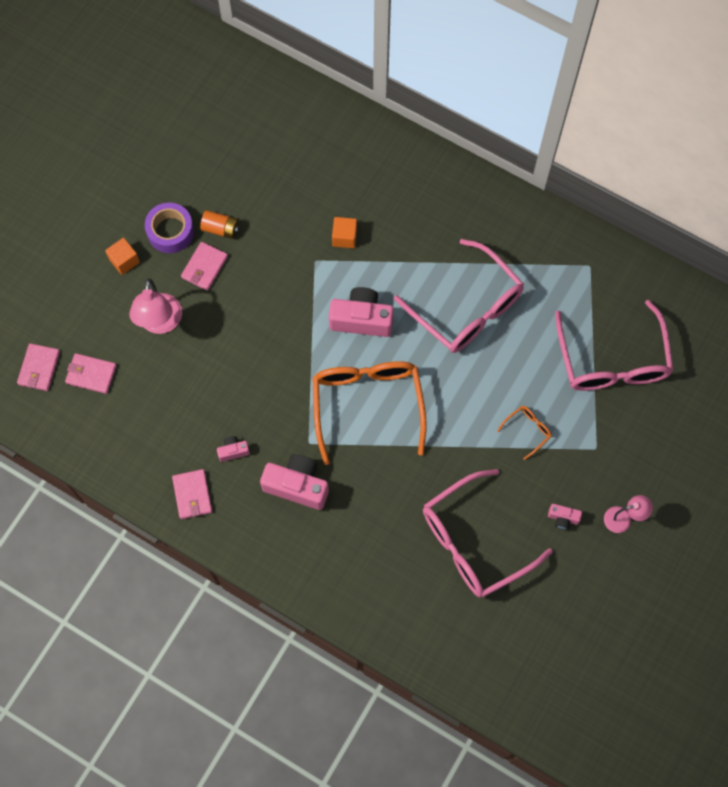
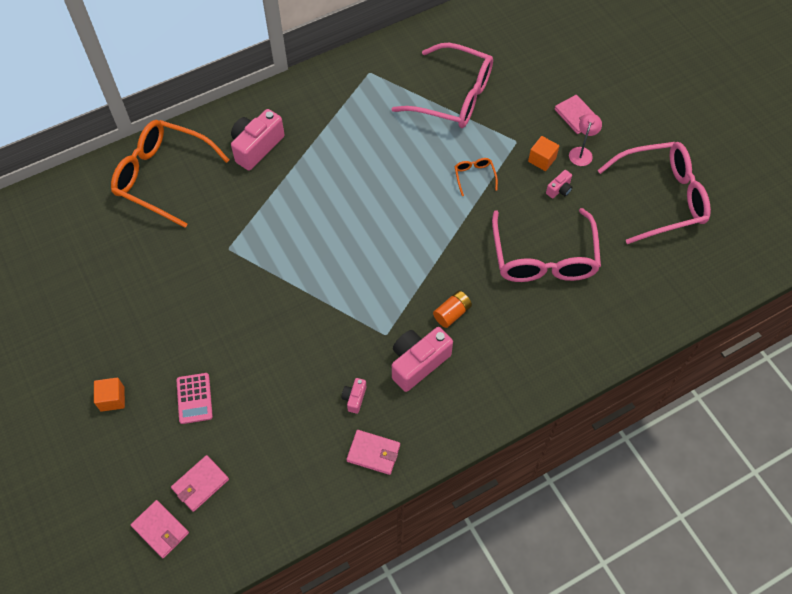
camera: 60 degrees left, 10 degrees down
(160, 323) = (194, 398): pink lamp -> pink calculator
(170, 231) = (115, 346): purple tape -> none
(204, 267) = (169, 336): pink wallet -> pink wallet (576, 116)
(221, 229) = (144, 305): orange battery -> orange battery (452, 313)
(344, 237) = (224, 217): orange cube -> orange cube (542, 160)
(361, 319) = (304, 241): pink camera -> pink camera (256, 147)
(367, 404) = (381, 274): orange glasses -> orange glasses (162, 176)
(467, 308) = (347, 165): pink glasses -> pink glasses (661, 197)

